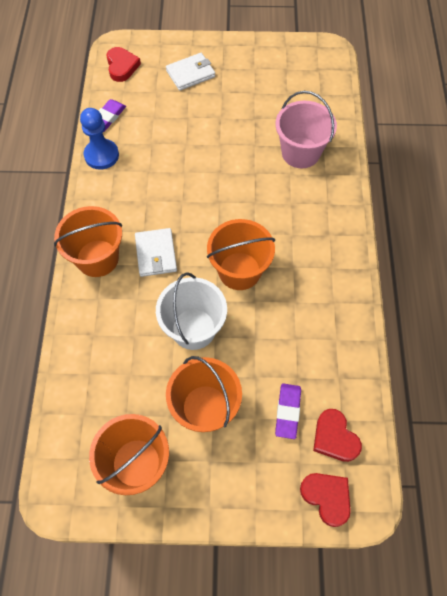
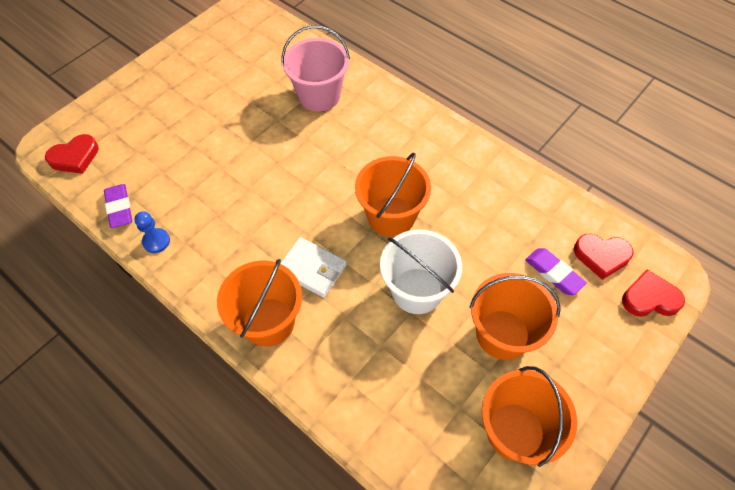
camera: 50 degrees left, 5 degrees down
(101, 155) = (156, 241): blue pawn -> blue pawn, size x0.62
(122, 66) = (75, 157): red heart -> red heart turned 120 degrees clockwise
(190, 74) = (149, 113): white wallet -> none

